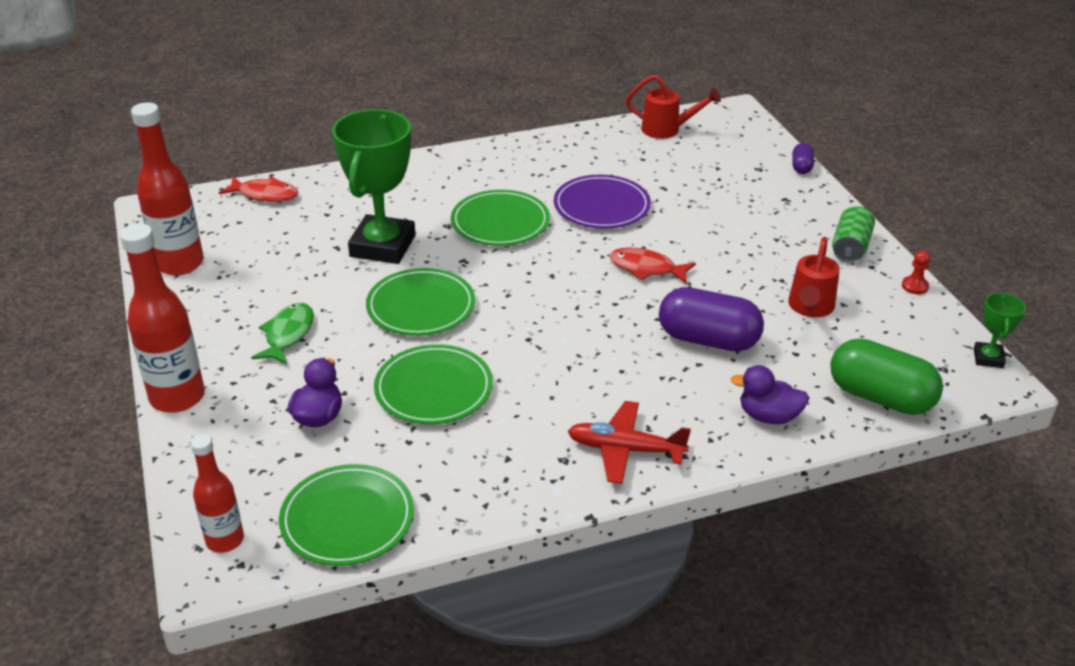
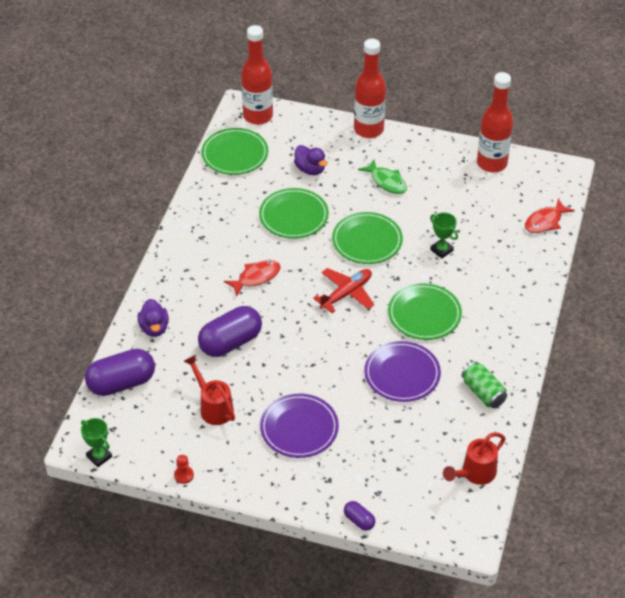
camera: 125 degrees right, 10 degrees up
(225, 540) = (258, 116): red bottle -> red bottle, size x1.64
(382, 246) = (441, 250): green trophy -> green trophy, size x0.46
(625, 449) = (186, 261): red plane -> red plane (346, 293)
(646, 268) = (317, 355): red fish -> red fish (256, 277)
(754, 240) = (299, 428): none -> purple plate
(768, 416) = (154, 328): purple duck -> purple duck turned 120 degrees clockwise
(850, 247) = (247, 473): green can -> green can (483, 393)
(880, 397) = (121, 383): green capsule -> purple capsule

